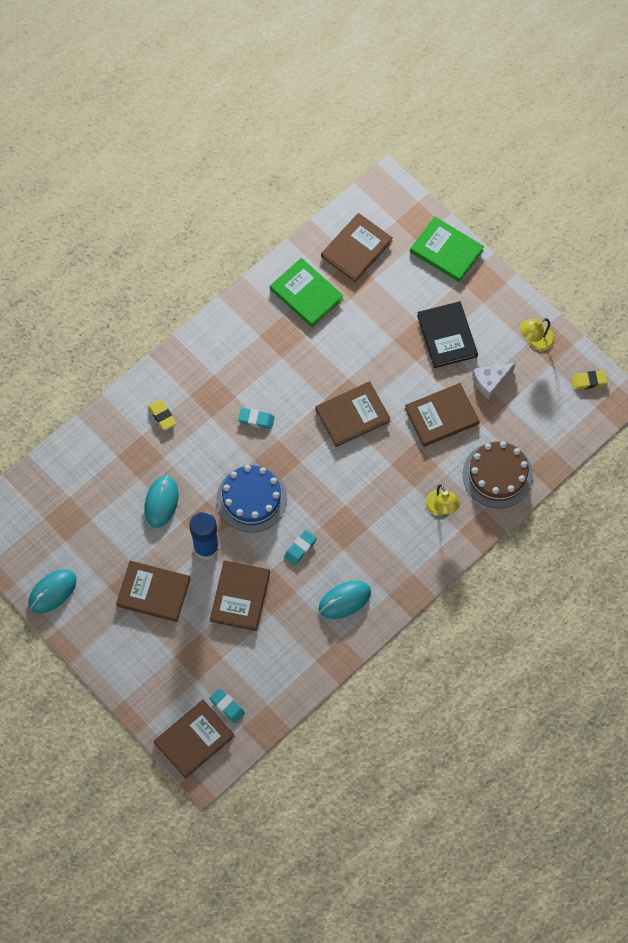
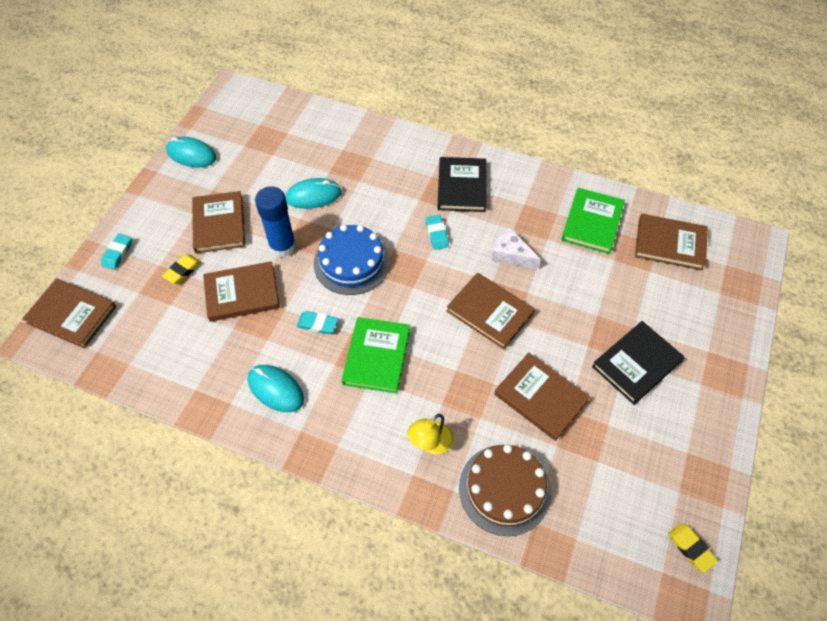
camera: 65 degrees right, 10 degrees down
(162, 416) = (399, 165): yellow eraser -> yellow eraser (183, 271)
(215, 376) = (462, 186): none -> black book
(227, 706) = (116, 329): turquoise eraser -> turquoise eraser (118, 253)
(446, 251) = (731, 323): green book -> green book (377, 356)
(490, 382) = (614, 432): white cheese -> white cheese (511, 255)
(535, 341) = (696, 460): yellow lamp -> none

